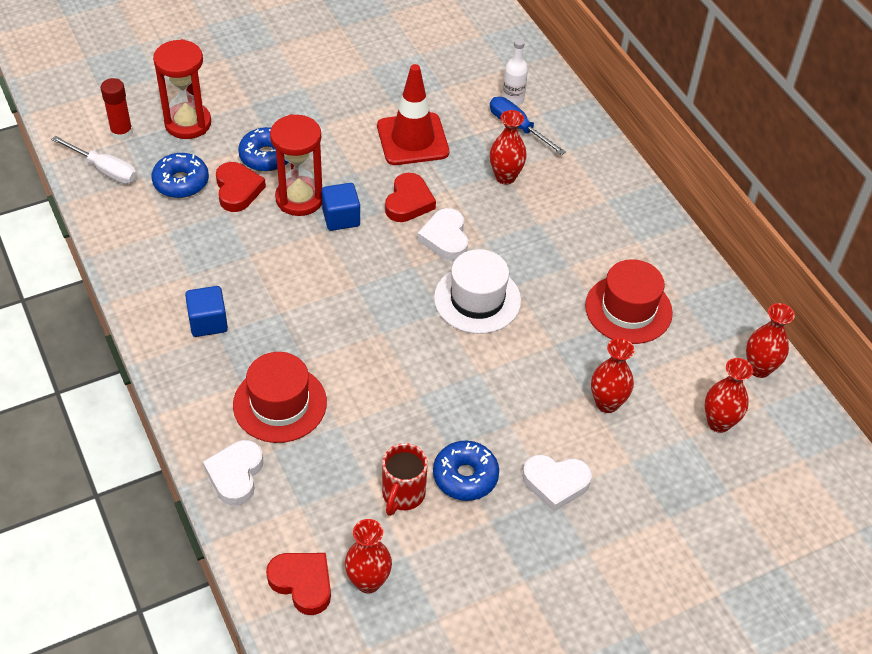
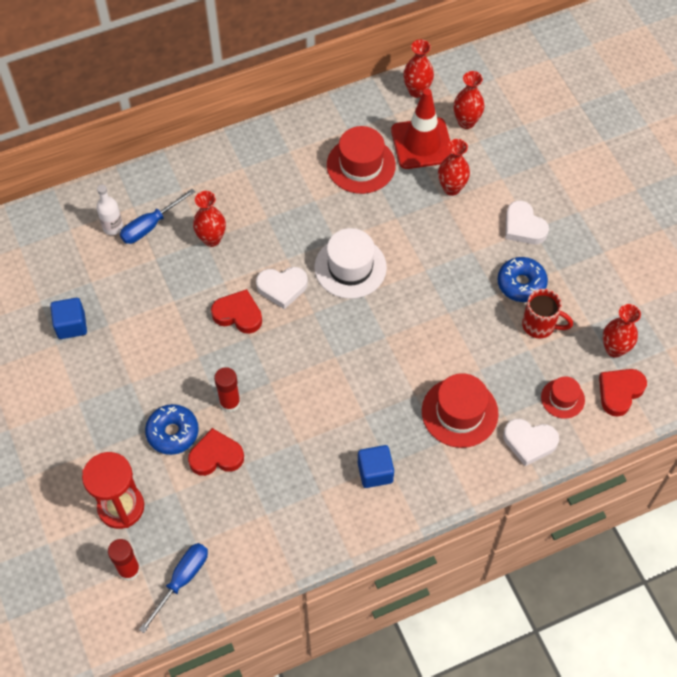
camera: 85 degrees left, 10 degrees up
(105, 170) = (182, 580): white screwdriver -> blue screwdriver
(181, 182) = (203, 507): blue donut -> none
(295, 515) = (562, 398): none -> red hat
(299, 199) = (230, 403): red hourglass -> red glue stick
(341, 218) = (255, 368): blue cube -> blue cube (71, 325)
(412, 139) = (159, 309): red traffic cone -> red traffic cone (422, 143)
(555, 483) = (523, 226): white heart -> white heart turned 135 degrees clockwise

